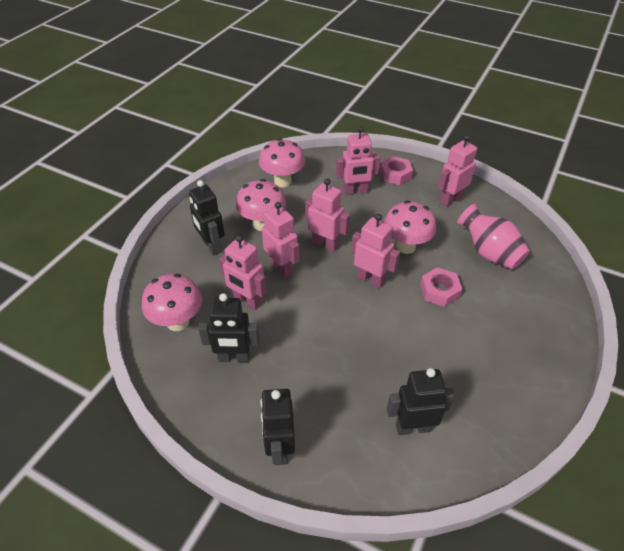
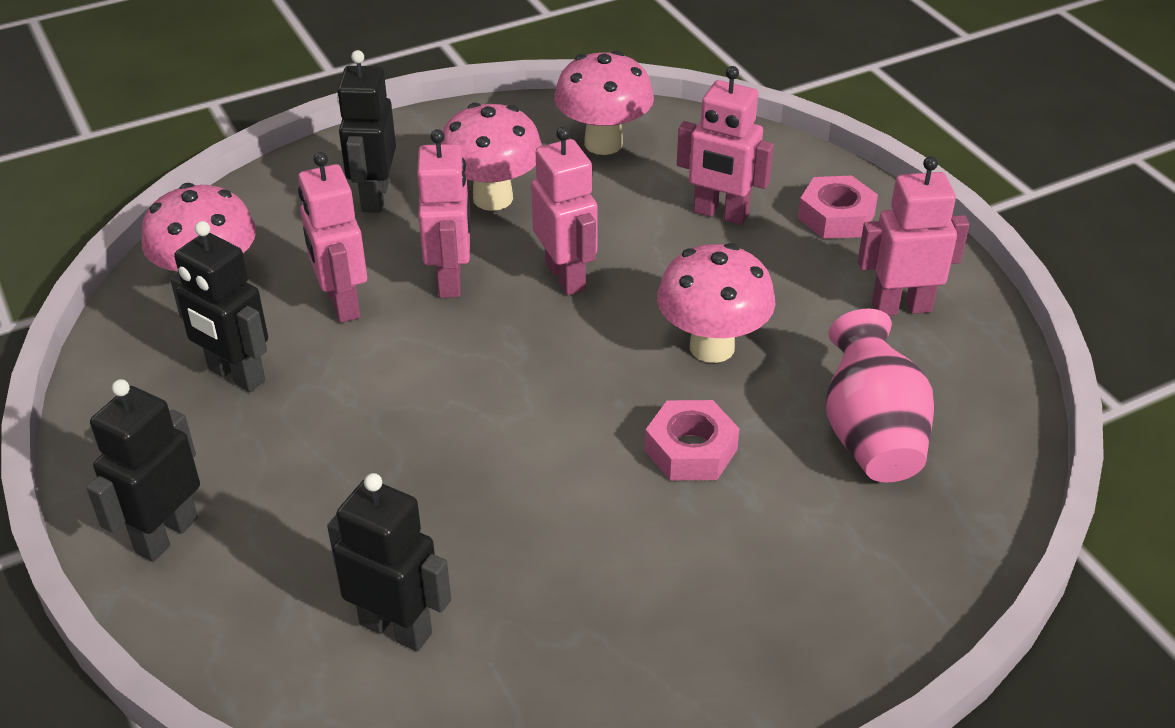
camera: 35 degrees right, 5 degrees down
(370, 279) = (583, 369): pink robot -> none

